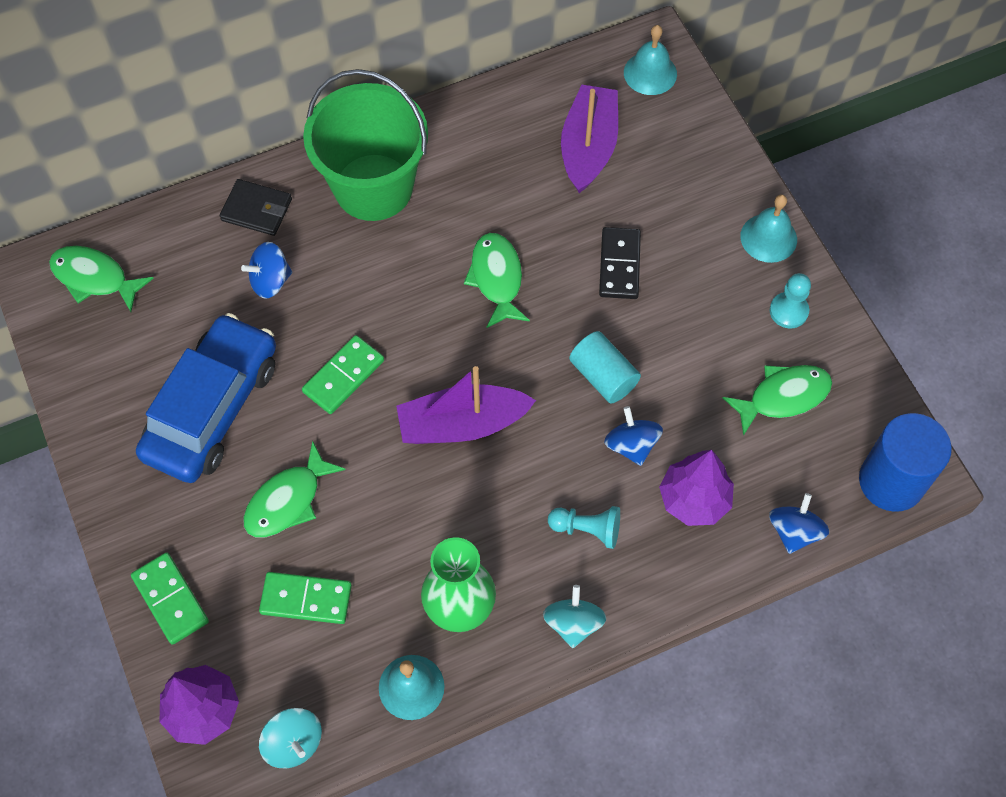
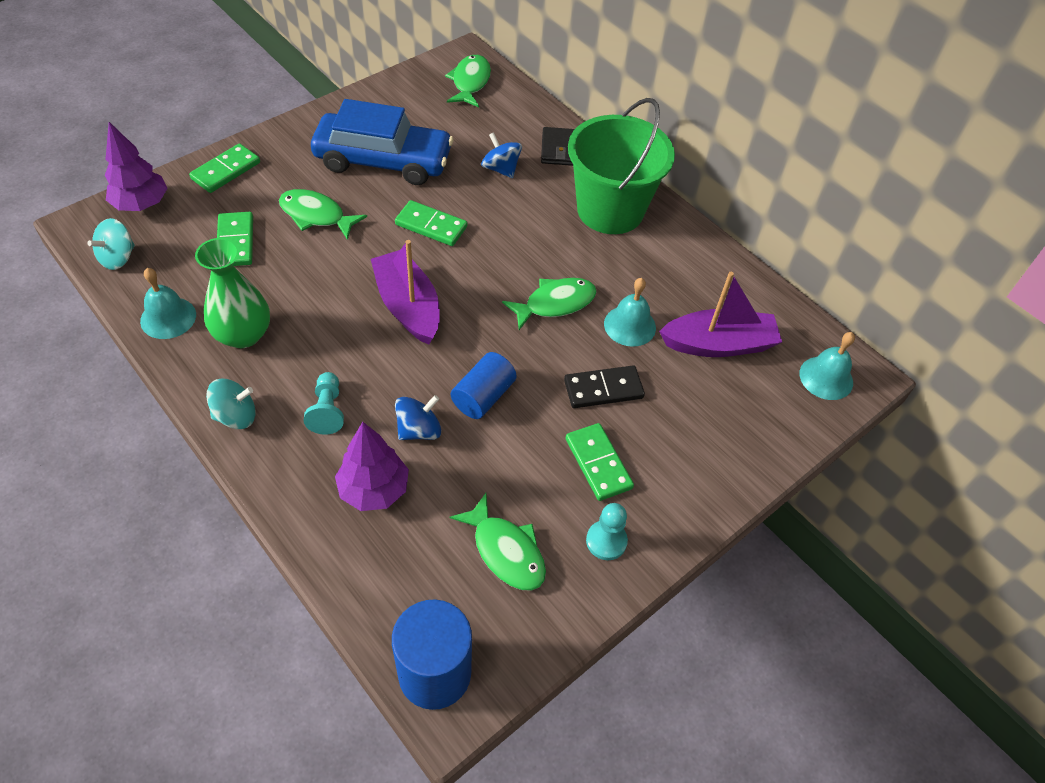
camera: 70 degrees right, 10 degrees down
(603, 376) = (483, 396): turquoise cylinder -> blue cylinder
(705, 294) = (598, 463): none -> green domino
(768, 238) = (685, 509): turquoise bell -> turquoise bell (630, 325)
(794, 531) = (357, 584): blue spinning top -> none

